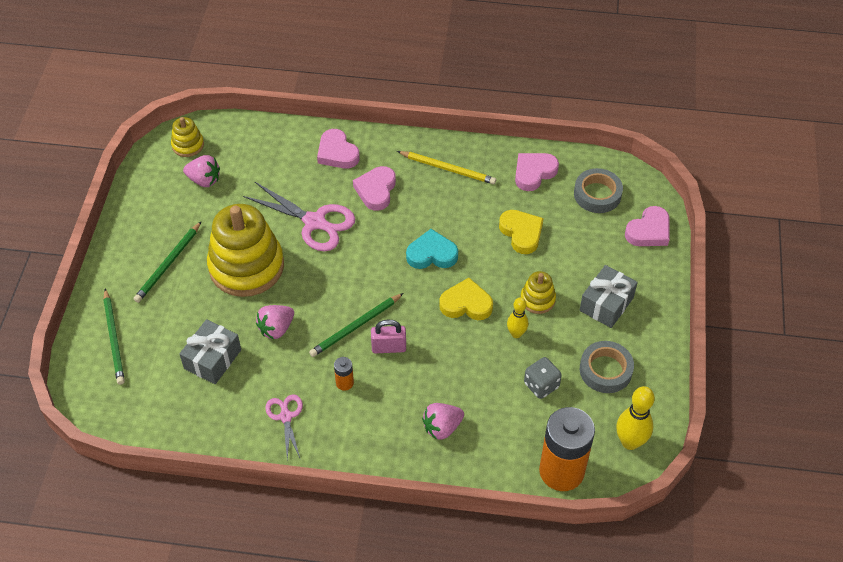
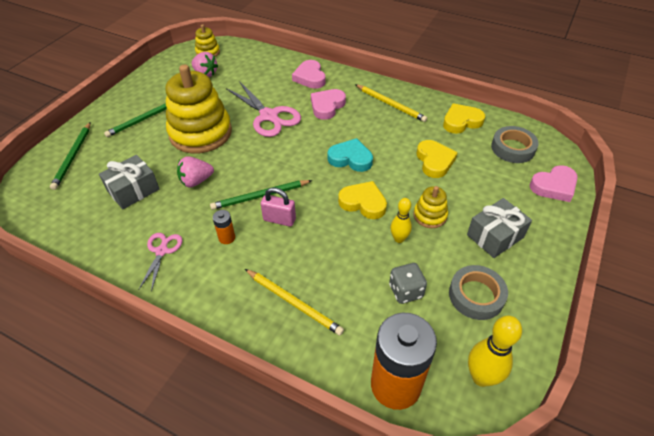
camera: 20 degrees right, 5 degrees down
(442, 427) = (293, 302): pink strawberry -> yellow pencil
(534, 173) = (461, 121): pink heart -> yellow heart

